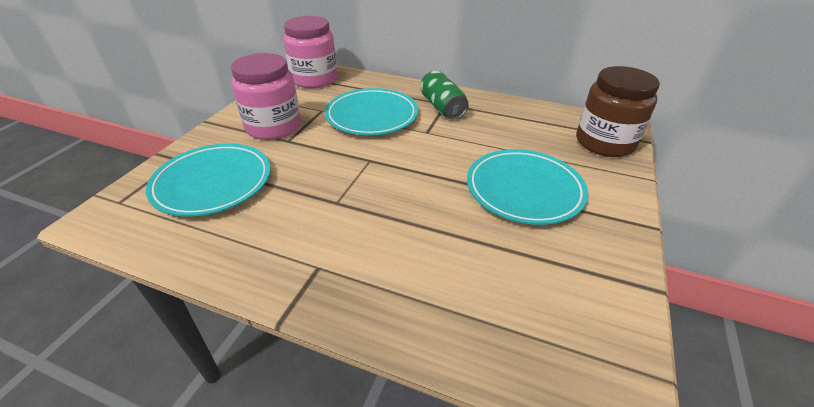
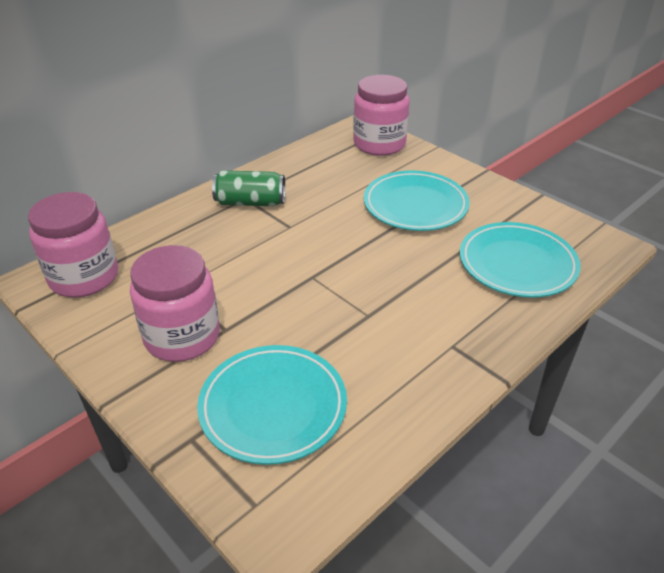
camera: 65 degrees left, 0 degrees up
(372, 116) = (226, 253): turquoise plate -> turquoise plate (517, 264)
(604, 142) = (379, 144): brown jar -> pink jar

